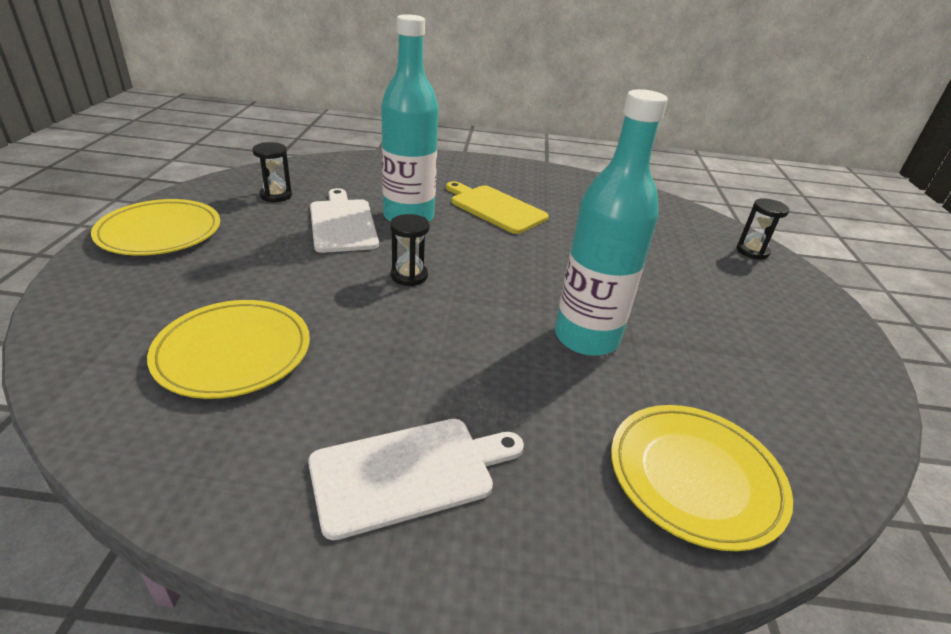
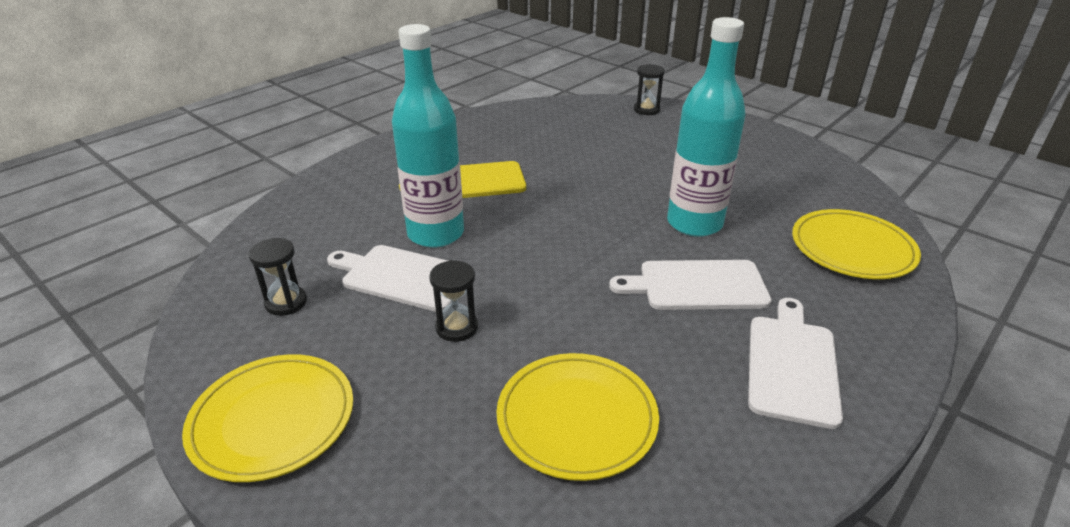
camera: 50 degrees left, 0 degrees up
(409, 276) = (539, 271): black hourglass -> black hourglass (457, 327)
(481, 368) = (697, 285): none -> white cutting board

